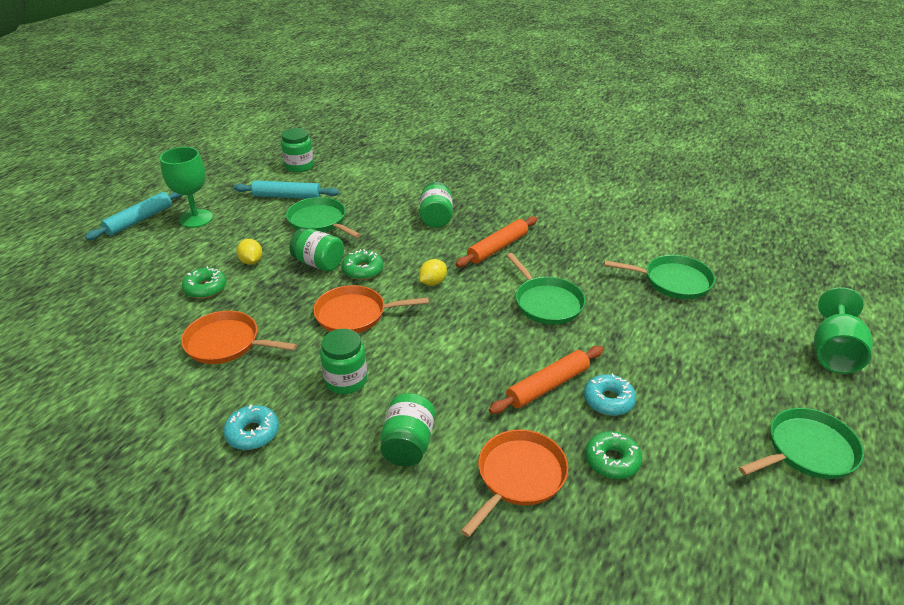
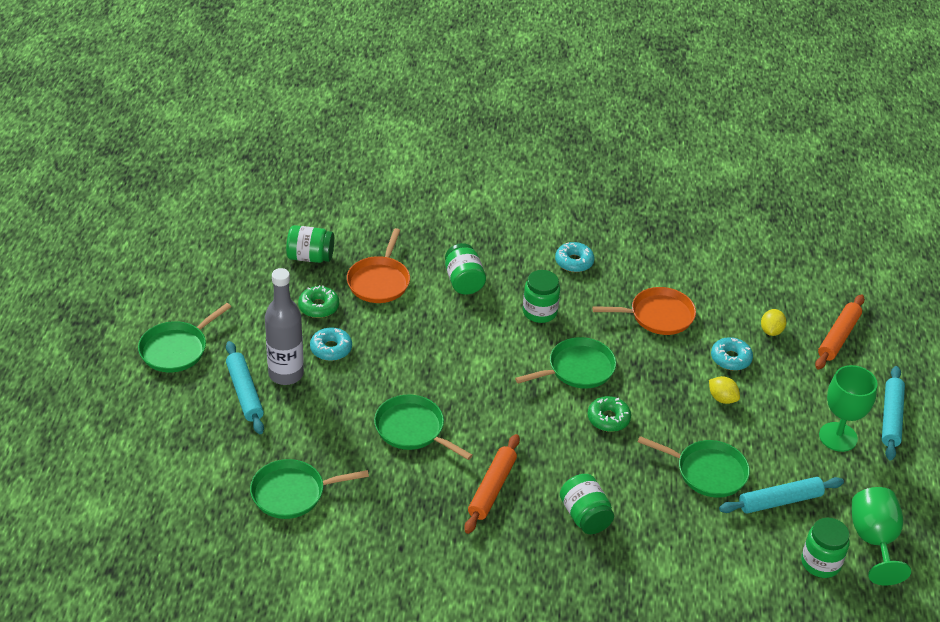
camera: 155 degrees right, 5 degrees up
(205, 288) = (730, 358): green donut -> turquoise donut
(319, 263) = (657, 415): green jar -> green jar (310, 257)
(354, 314) = (578, 369): orange pan -> green pan
(433, 282) = (532, 423): yellow lemon -> yellow lemon (771, 331)
(547, 386) = (382, 348): orange rolling pin -> orange rolling pin (838, 337)
(667, 385) = (286, 374): none -> grey bottle
(717, 376) = (245, 393): none -> turquoise rolling pin
(834, 352) = (137, 445): green goblet -> green goblet (874, 541)

